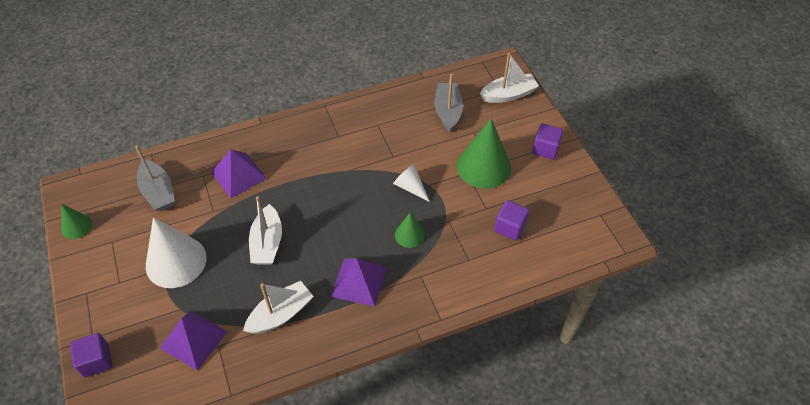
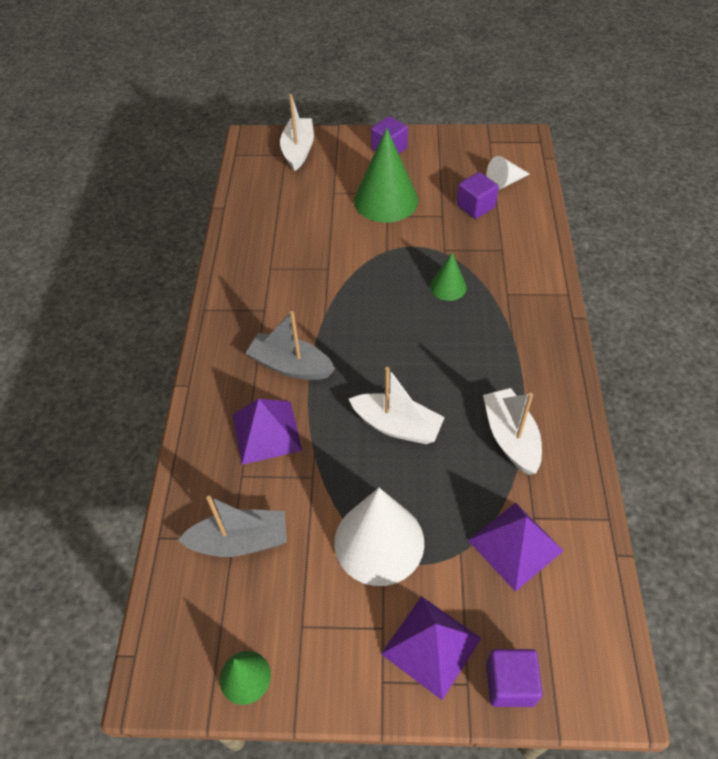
camera: 65 degrees left, 0 degrees up
(359, 281) = (493, 349): purple pyramid -> purple pyramid (431, 646)
(410, 187) = (381, 266): white cone -> white cone (504, 182)
(448, 111) = (290, 203): grey boat -> grey boat (290, 366)

